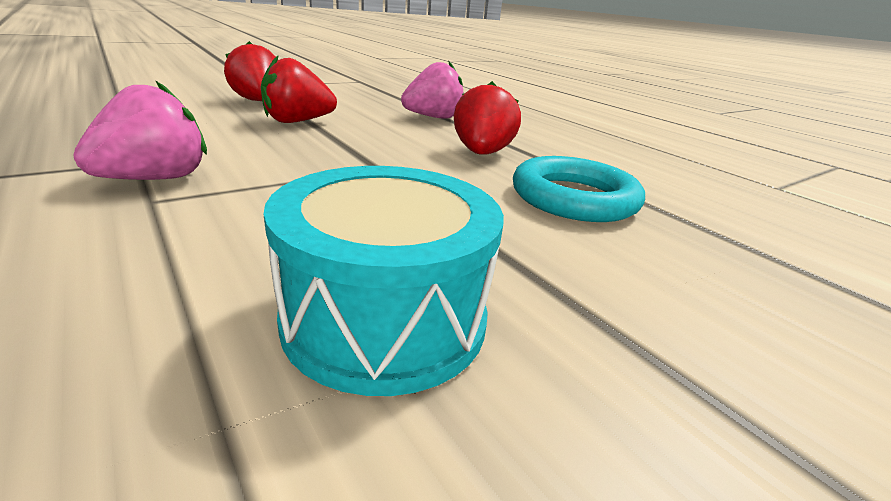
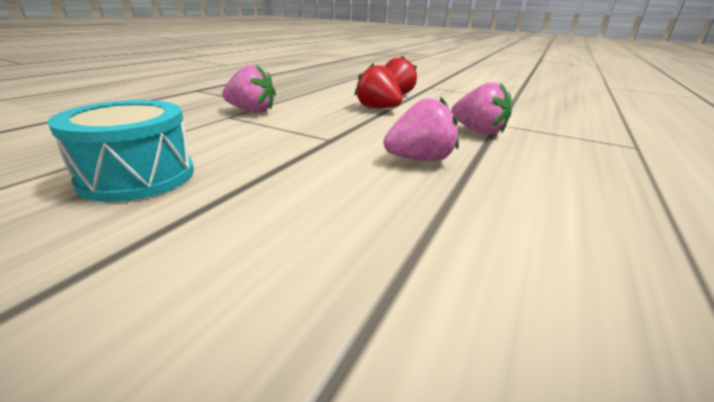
camera: 65 degrees right, 0 degrees up
(482, 154) = (419, 159): red strawberry -> pink strawberry
(574, 198) = (369, 207): turquoise ring -> none

